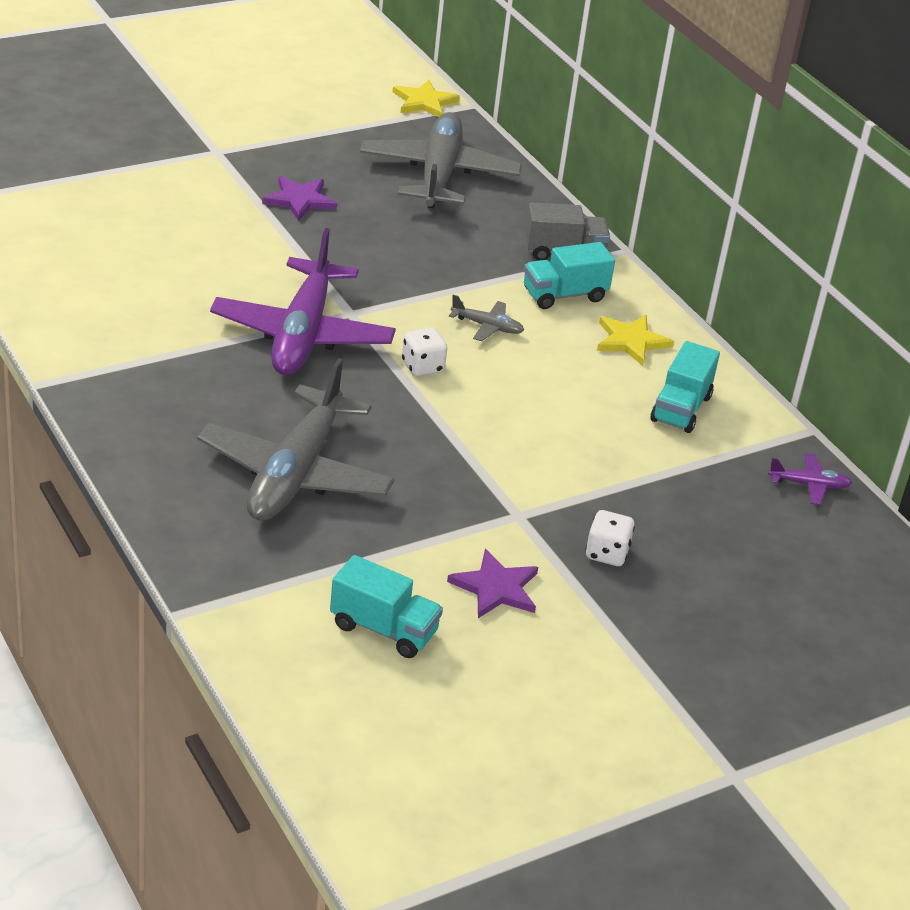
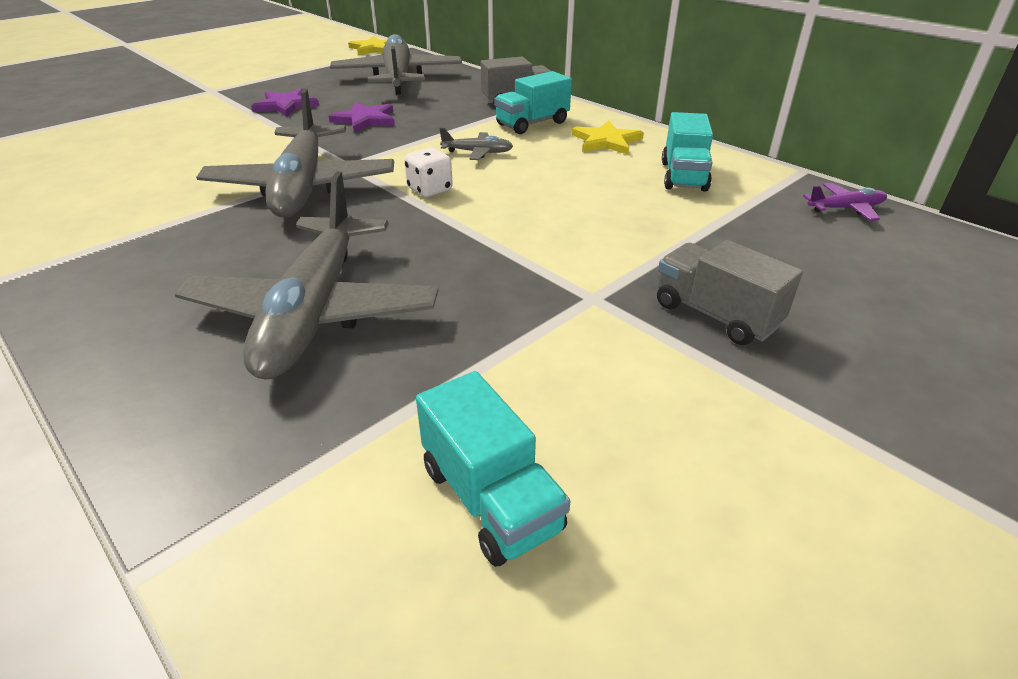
camera: 10 degrees left, 0 degrees up
(302, 334) = (302, 187): purple plane -> grey plane
(383, 629) = (491, 498): turquoise truck -> turquoise truck turned 45 degrees clockwise
(496, 588) = (616, 389): purple star -> purple star (365, 120)
(607, 553) = (715, 315): white dice -> grey truck

